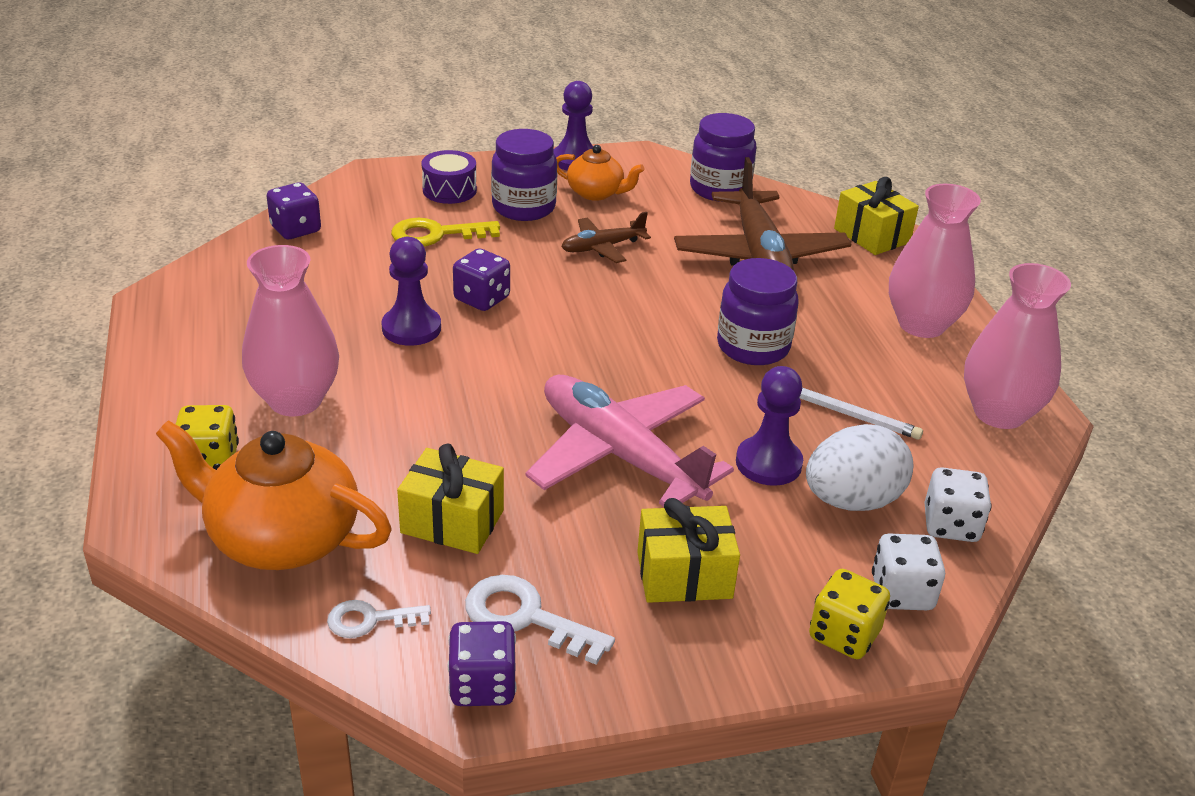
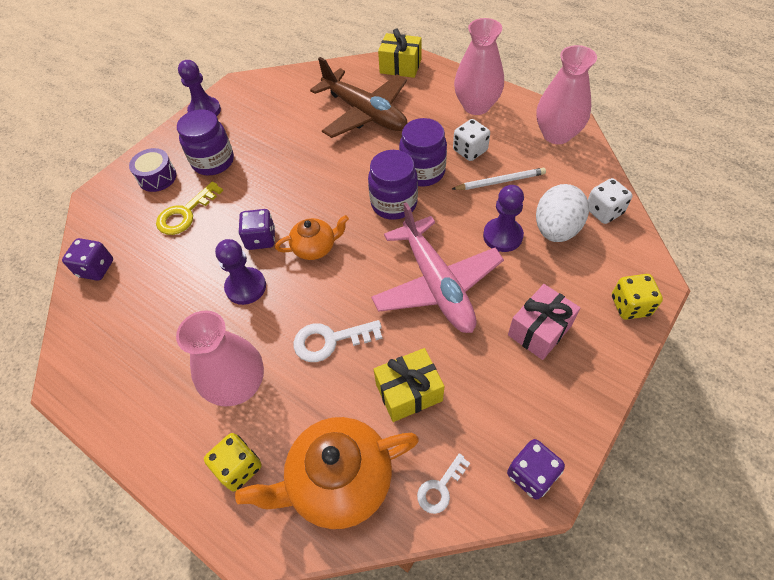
camera: 35 degrees left, 20 degrees up
(525, 617) = (504, 417): white key -> white key (329, 341)
(596, 193) = (241, 126): orange teapot -> orange teapot (315, 247)
(602, 247) = (284, 160): brown plane -> none
(619, 455) = (437, 284): pink plane -> pink plane turned 120 degrees counterclockwise
(684, 575) = (539, 330): yellow gift -> pink gift
(719, 189) = (300, 83): purple jar -> purple jar (394, 203)
(902, 593) = (625, 264): white dice -> white dice (470, 150)

